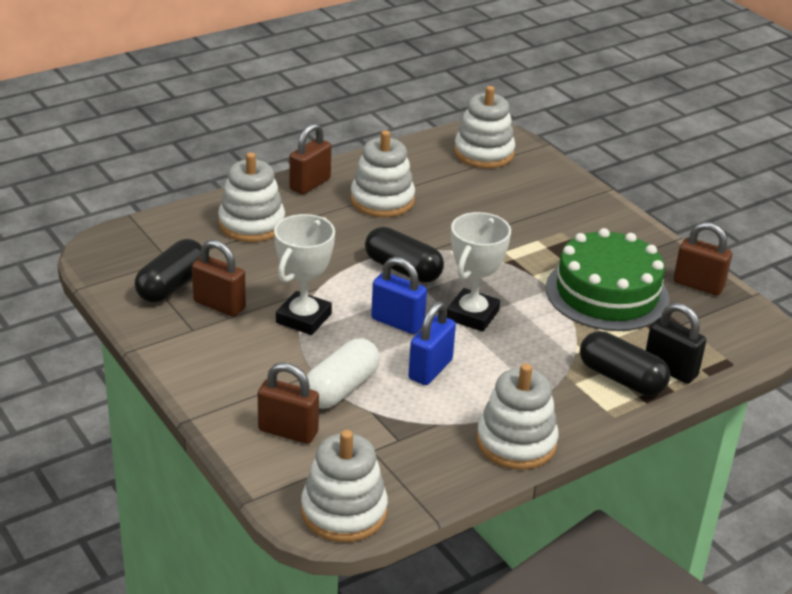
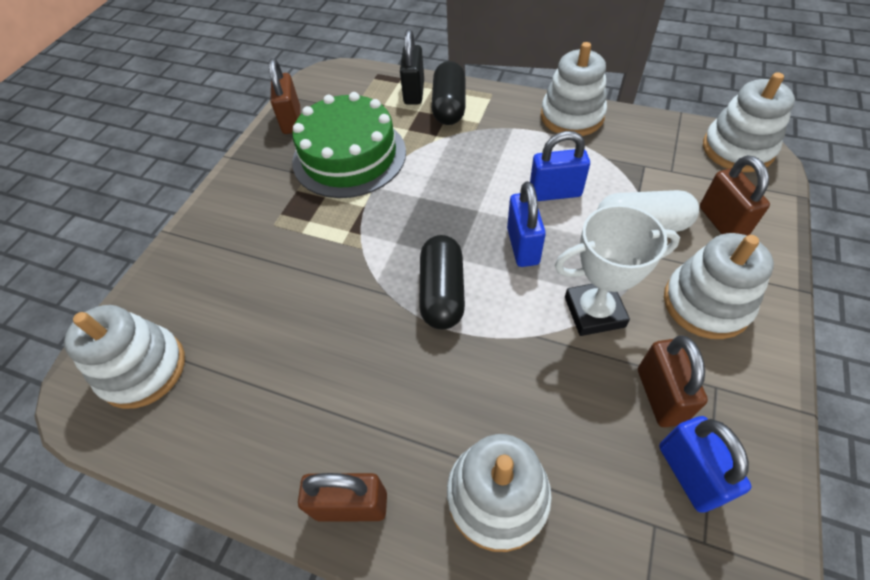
camera: 120 degrees left, 20 degrees up
(172, 285) = (688, 473): black capsule -> blue padlock
(382, 200) = (328, 396): white stacking toy -> white stacking toy (706, 303)
(472, 315) = (460, 209): white trophy -> none

